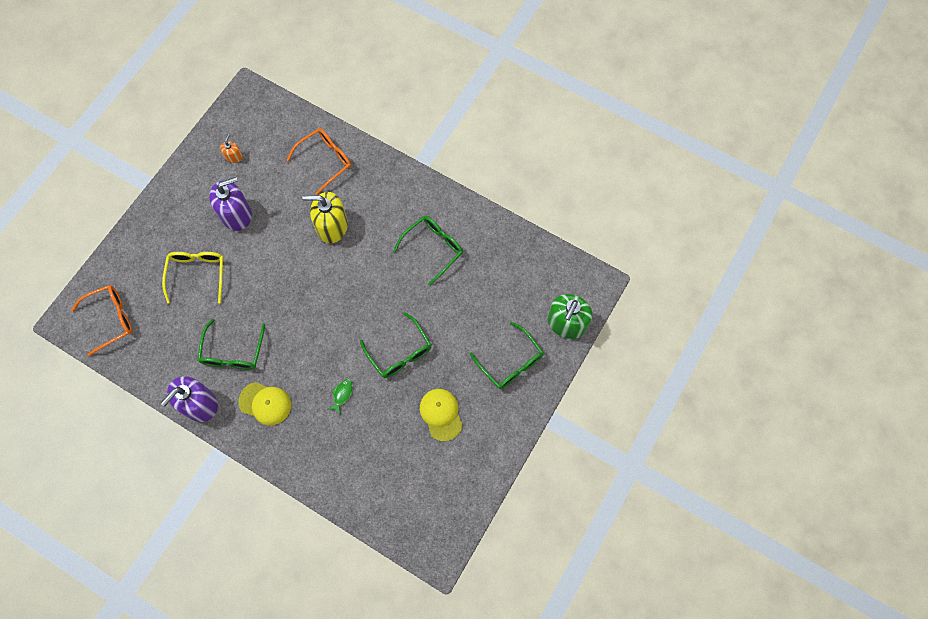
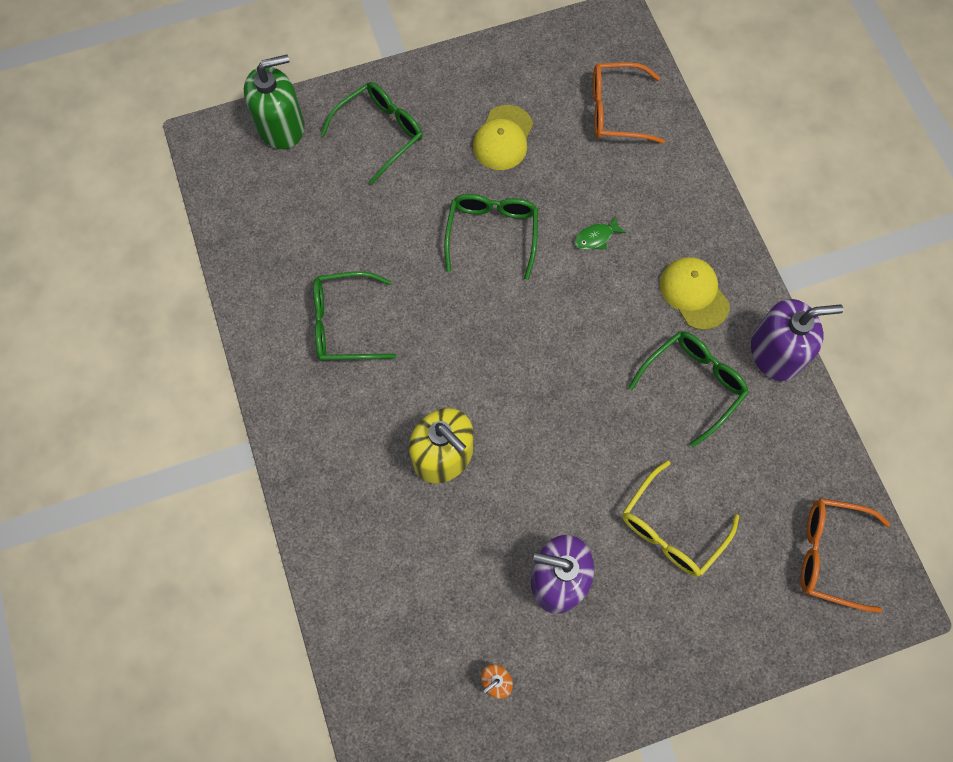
camera: 140 degrees left, 0 degrees up
(325, 161) = (373, 562): orange glasses -> orange glasses (616, 111)
(511, 362) = (380, 133): green glasses -> green glasses turned 45 degrees clockwise

